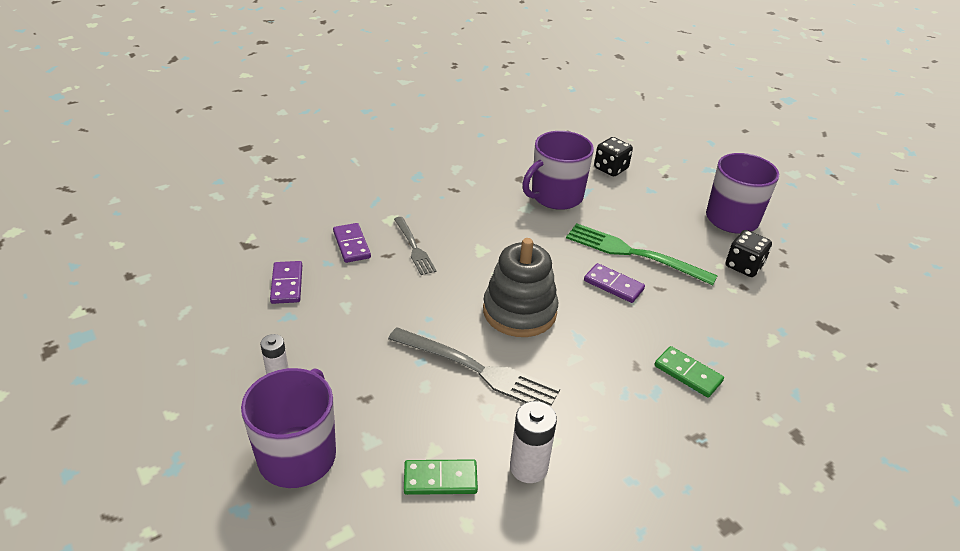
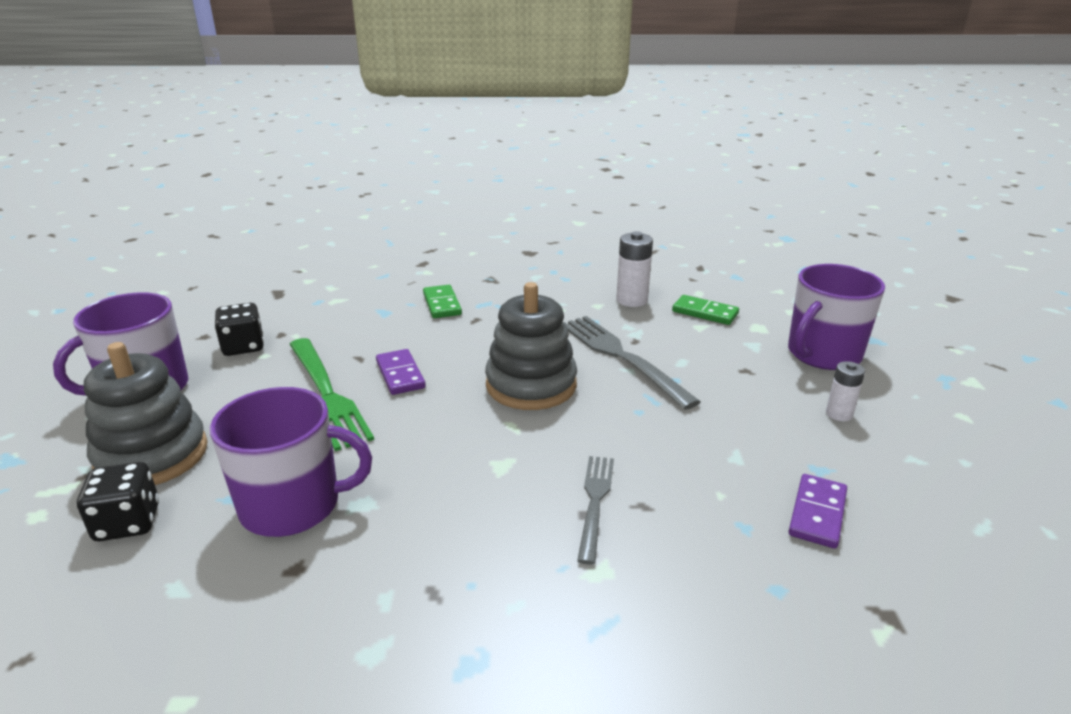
camera: 145 degrees left, 10 degrees down
(352, 245) = (692, 544): purple domino -> none
(655, 192) = (152, 455): none -> grey stacking toy

